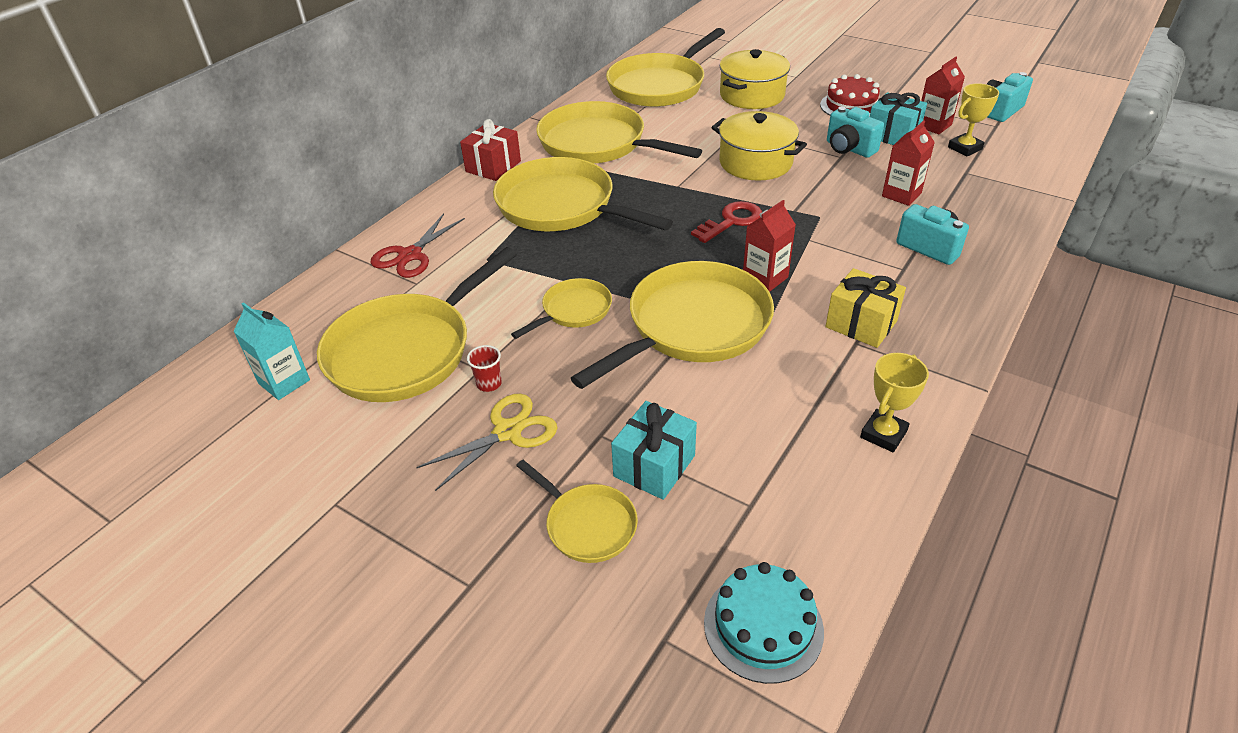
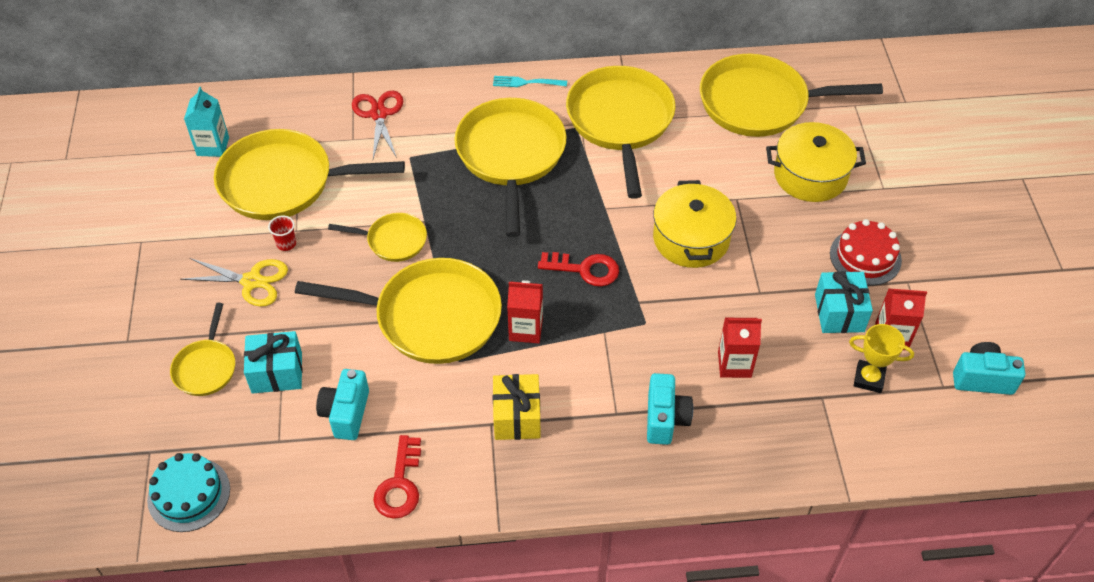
camera: 50 degrees right, 10 degrees up
(410, 255) = (379, 114): red scissors -> red scissors turned 90 degrees clockwise
(493, 166) = (527, 82): red gift -> turquoise fork
(849, 149) = (780, 292): turquoise camera -> turquoise camera (346, 413)
(883, 434) = (400, 484): yellow trophy -> red key

